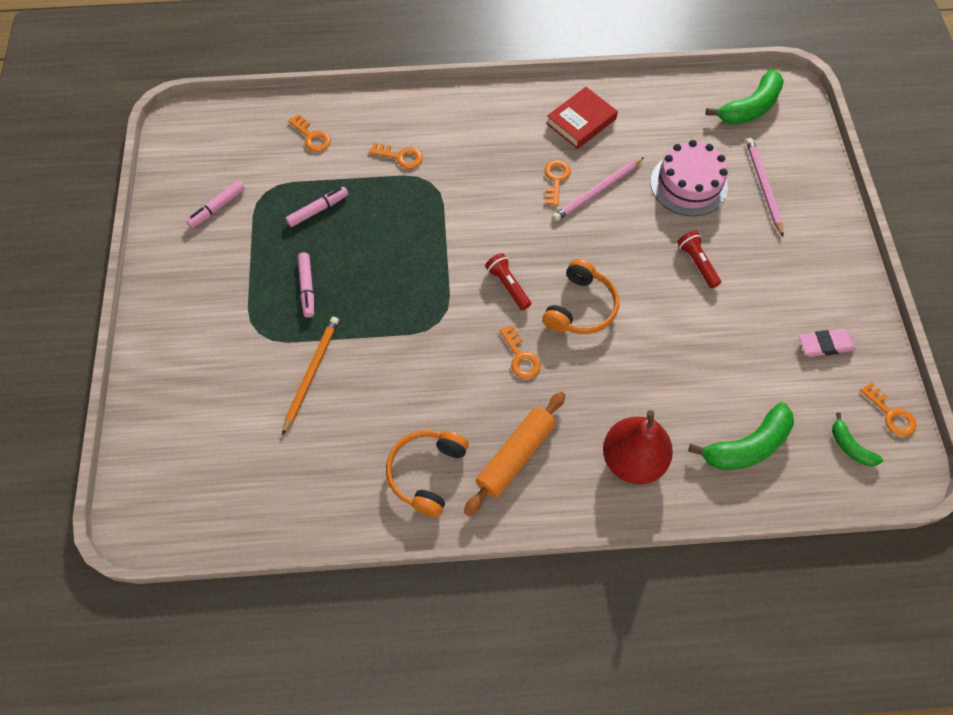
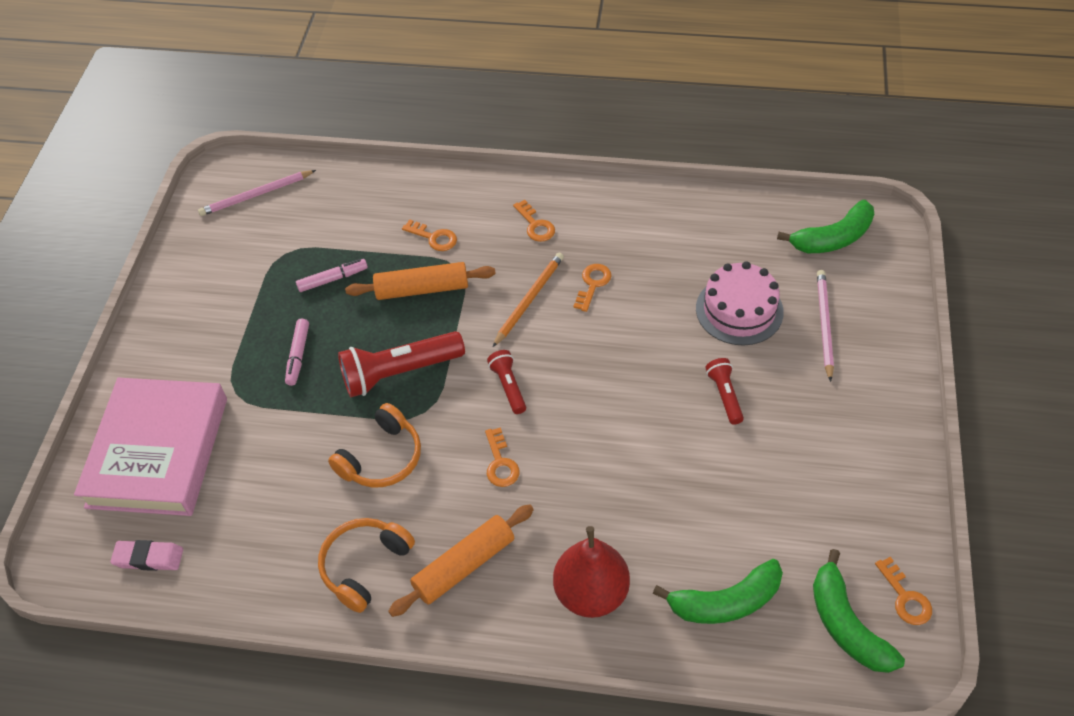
camera: 15 degrees right, 10 degrees down
(201, 401) = (158, 452): none -> pink book
(217, 208) = (232, 262): pink marker -> none
(311, 373) = (276, 442): orange pencil -> orange pencil (529, 300)
(312, 137) = (349, 205): orange key -> orange key (535, 225)
(404, 207) = (422, 289): none -> orange rolling pin
(405, 289) = (399, 372): none -> red flashlight
(580, 307) = (581, 421): orange headphones -> orange headphones (382, 458)
(581, 121) = (638, 227): red book -> none
(597, 191) = (634, 303): pink pencil -> pink pencil (256, 195)
(825, 345) = (848, 507): pink eraser -> pink eraser (149, 558)
(850, 446) = (846, 624): green banana -> green banana, size x1.82

